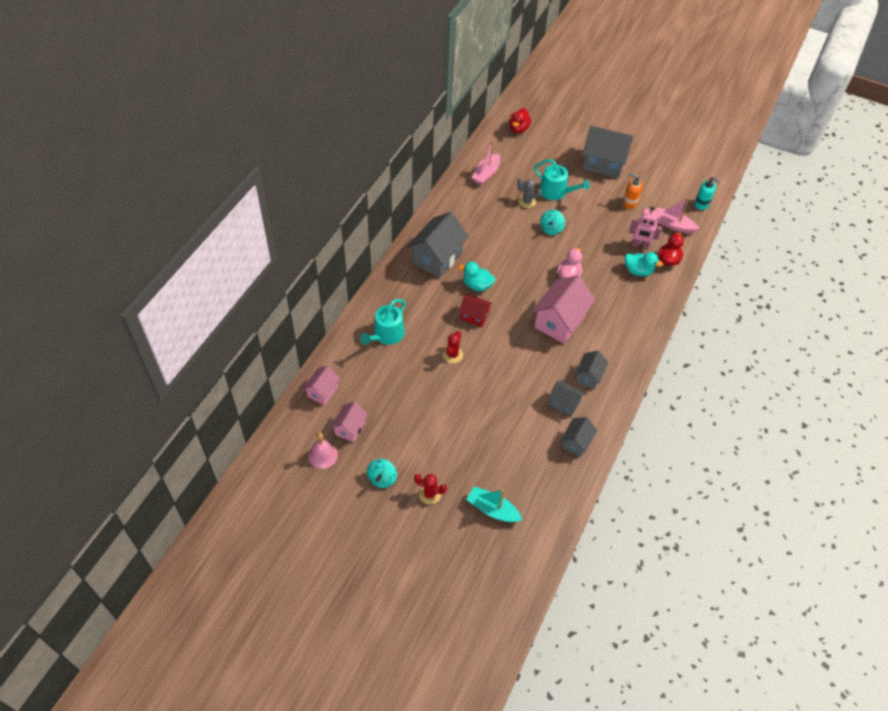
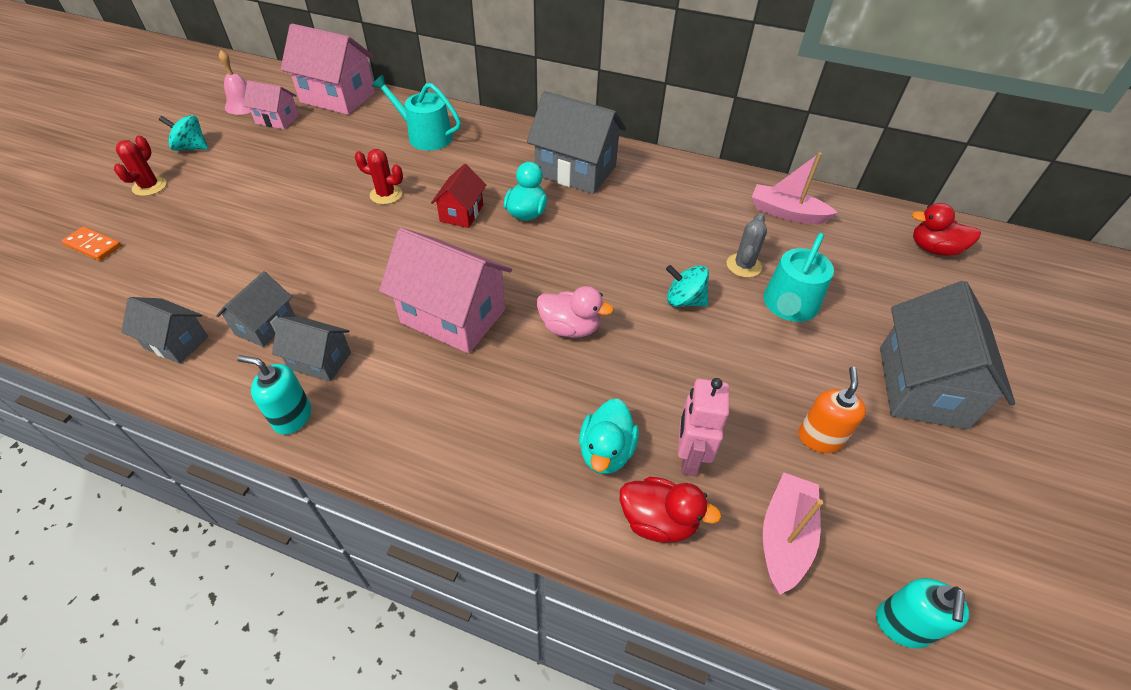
camera: 85 degrees right, 5 degrees down
(322, 391) = (338, 97): pink house -> pink house, size x1.82
(492, 509) = (93, 245): turquoise boat -> orange domino
(623, 384) = (292, 417): none -> turquoise soap dispenser

